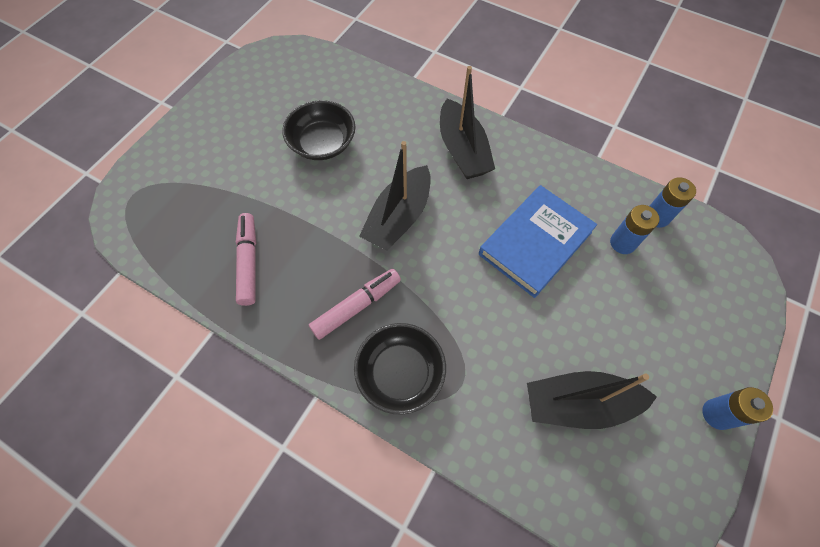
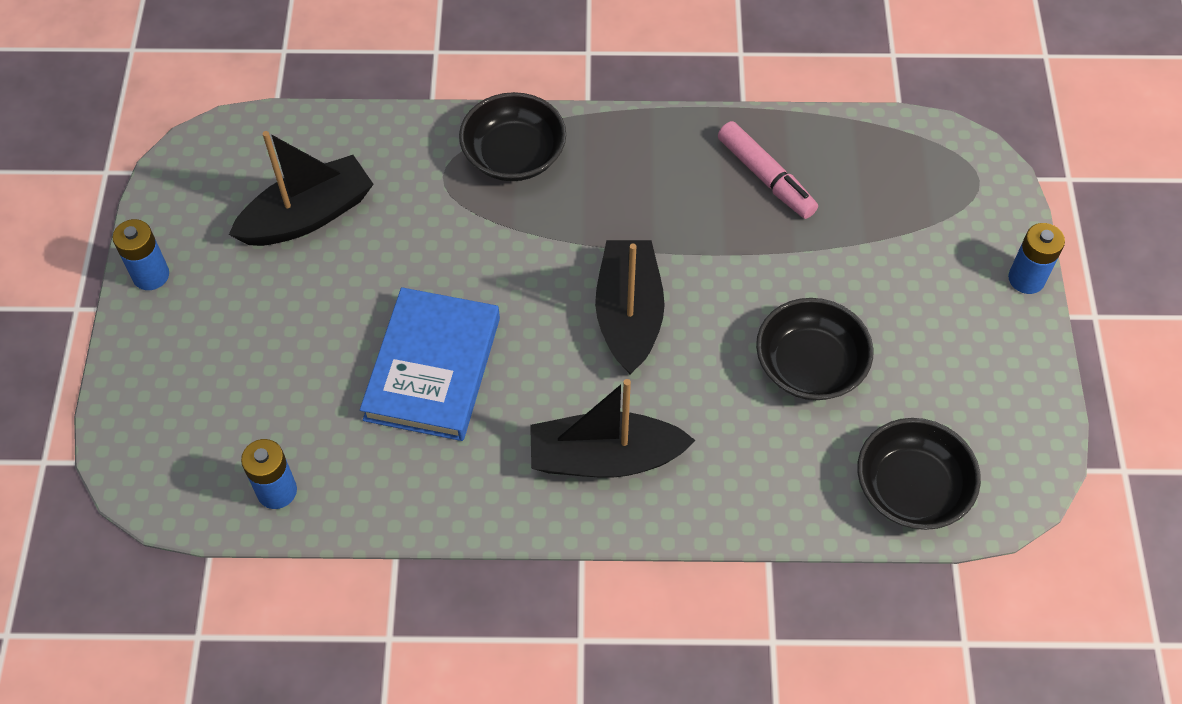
camera: 150 degrees right, 5 degrees down
(325, 72) = (911, 488): none -> black bowl
(356, 306) = (606, 192): pink marker -> none
(462, 150) = (605, 458): black boat -> black boat turned 45 degrees counterclockwise
(622, 243) = (315, 426): blue battery -> blue battery (1026, 279)

